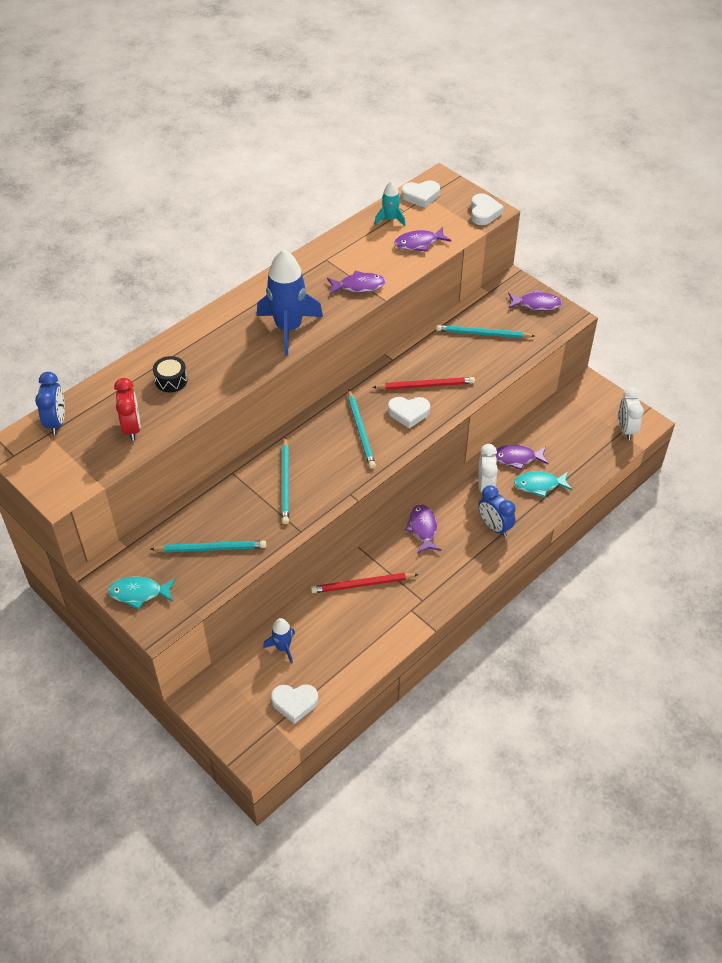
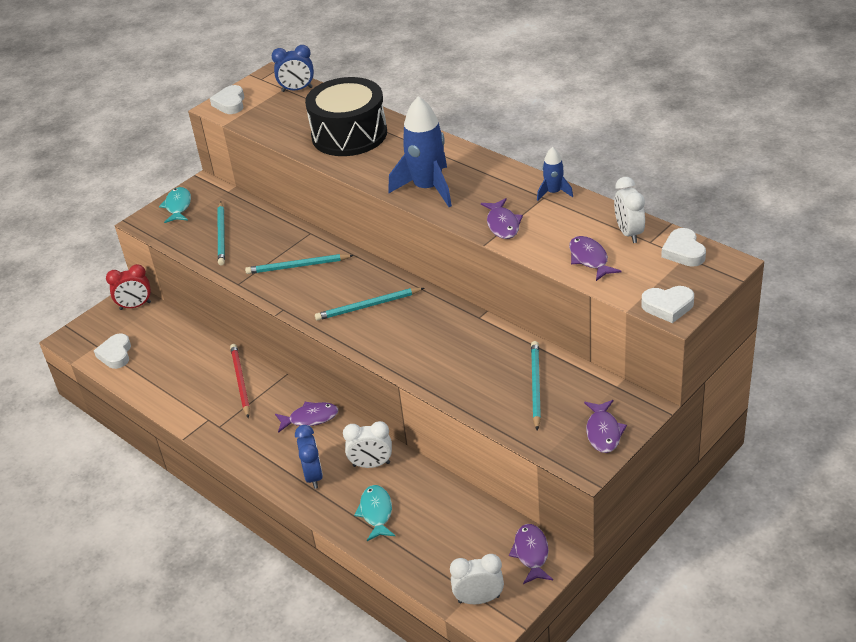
camera: 90 degrees right, 10 degrees down
(132, 428) = (290, 126): red clock -> red clock (135, 306)
(171, 380) = (349, 134): black drum -> black drum, size x2.50
(283, 647) = (174, 339): blue rocket -> blue rocket (553, 192)
(390, 219) = (629, 233): turquoise rocket -> white clock
(408, 413) = (396, 337): white heart -> white heart (230, 103)
(425, 385) = (440, 346): red pencil -> none
(494, 526) = (313, 476): blue clock -> blue clock turned 120 degrees clockwise
(517, 458) = (417, 490): purple fish -> purple fish (531, 553)

